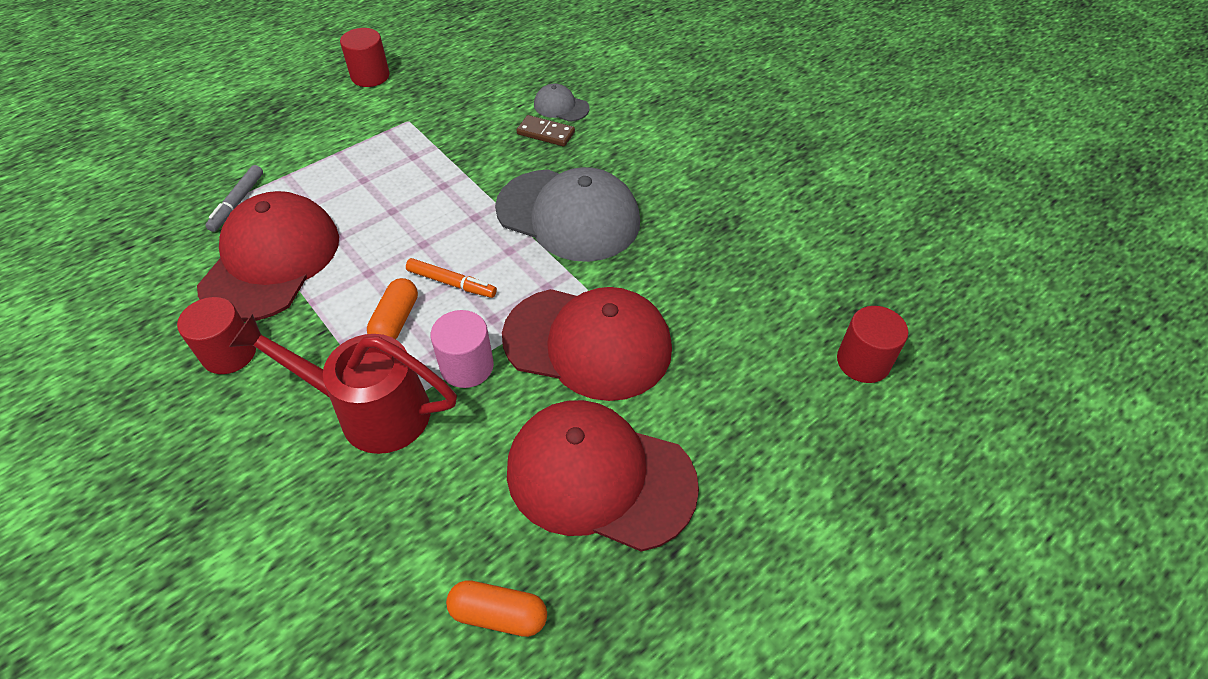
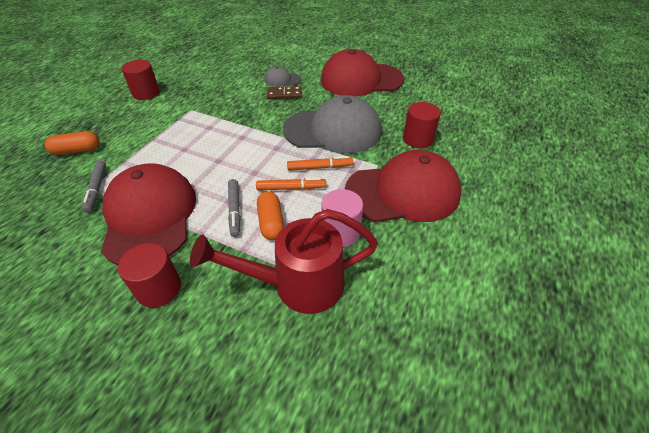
camera: 25 degrees left, 5 degrees down
(366, 288) = (235, 210): none -> grey marker
(498, 614) = (493, 379): orange capsule -> orange capsule (77, 150)
(508, 266) = (319, 167): none -> orange marker
(599, 477) = (476, 263): red cap -> red cap (361, 80)
(863, 362) = (548, 151): red cylinder -> red cylinder (418, 139)

